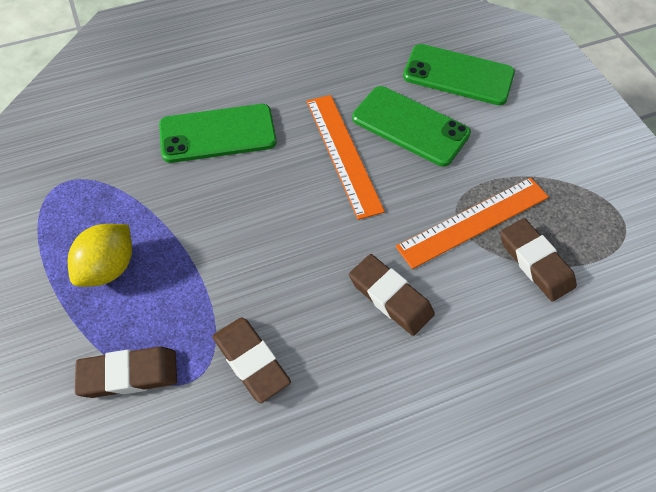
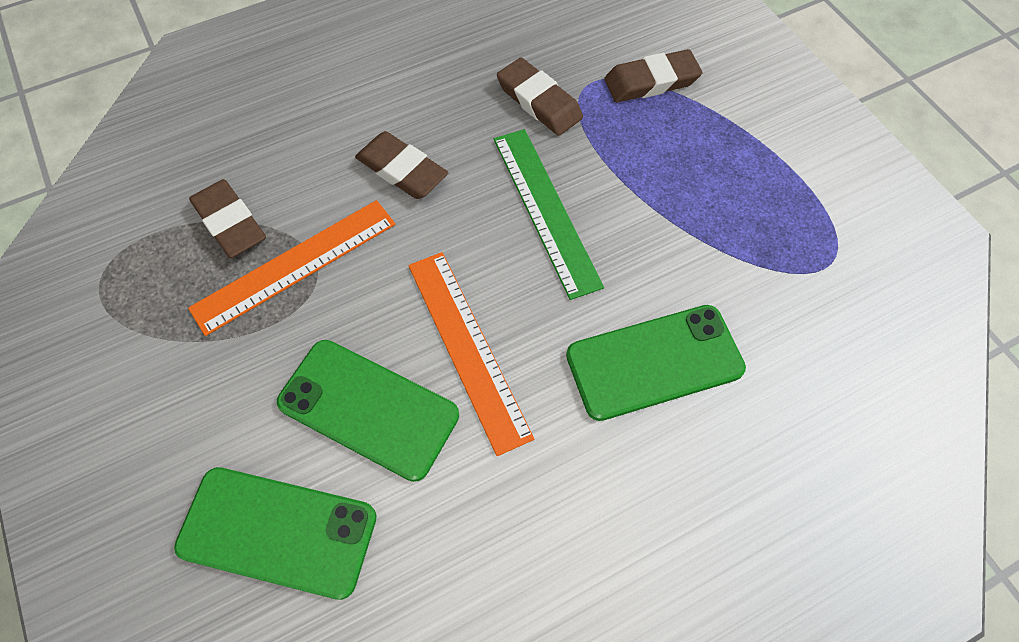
camera: 175 degrees right, 5 degrees up
(108, 268) = (717, 170): yellow lemon -> none
(268, 247) = (546, 210): none -> green ruler

